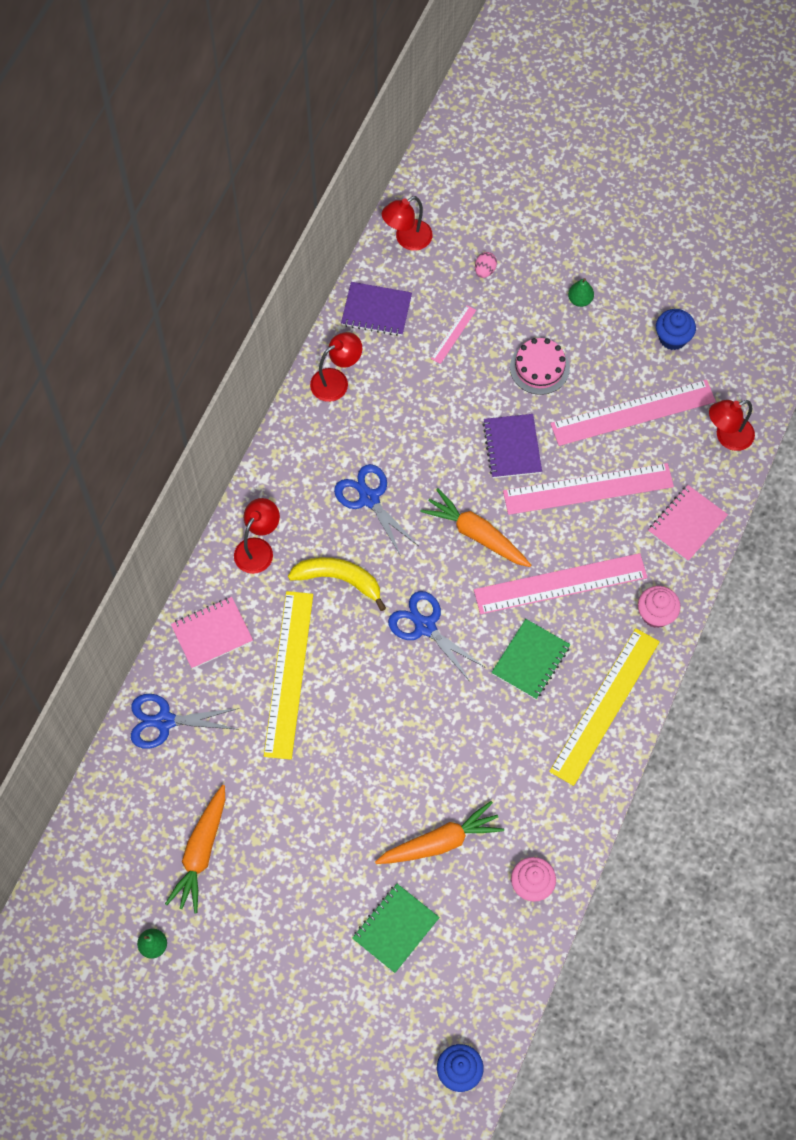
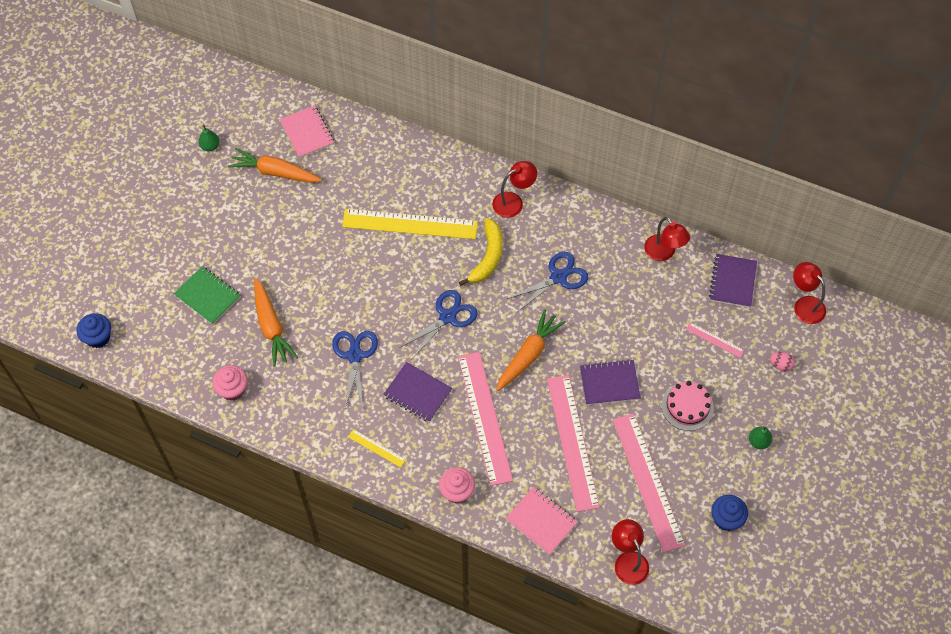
camera: 90 degrees right, 5 degrees down
(164, 721) = (375, 146): blue scissors -> blue scissors (355, 355)
(212, 633) = (443, 174): pink notebook -> pink notebook (307, 133)
(258, 548) = (513, 202): red lamp -> red lamp turned 60 degrees counterclockwise
(531, 660) = (417, 393): green notebook -> purple notebook
(605, 706) = (376, 448): yellow ruler -> yellow ruler, size x0.43

